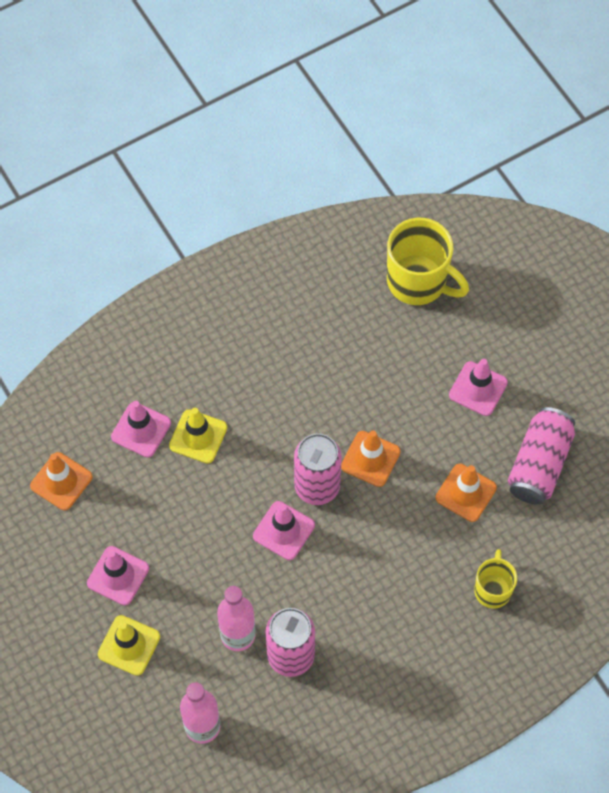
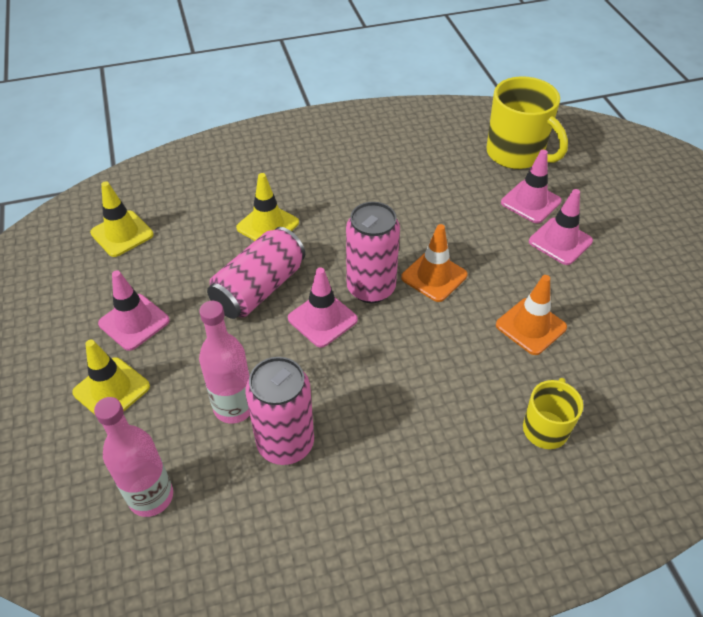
camera: 15 degrees right, 15 degrees down
(61, 481) = (122, 234): orange traffic cone -> yellow traffic cone
(141, 430) = (216, 210): pink traffic cone -> pink traffic cone (530, 202)
(539, 464) = (618, 317): pink can -> pink can (259, 288)

